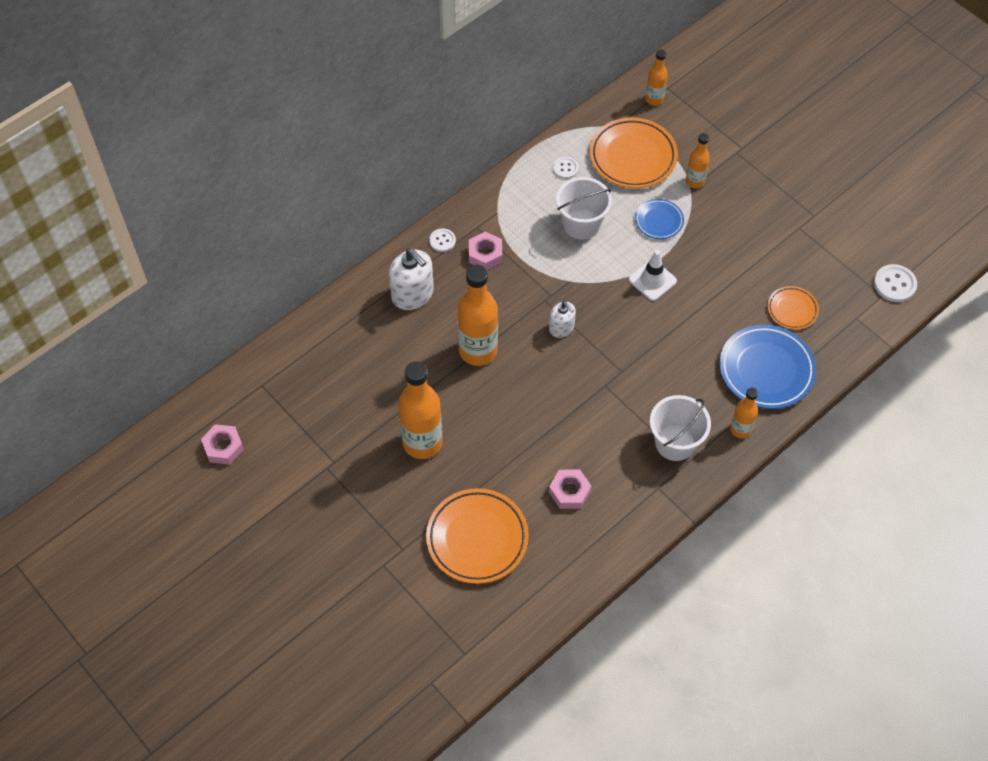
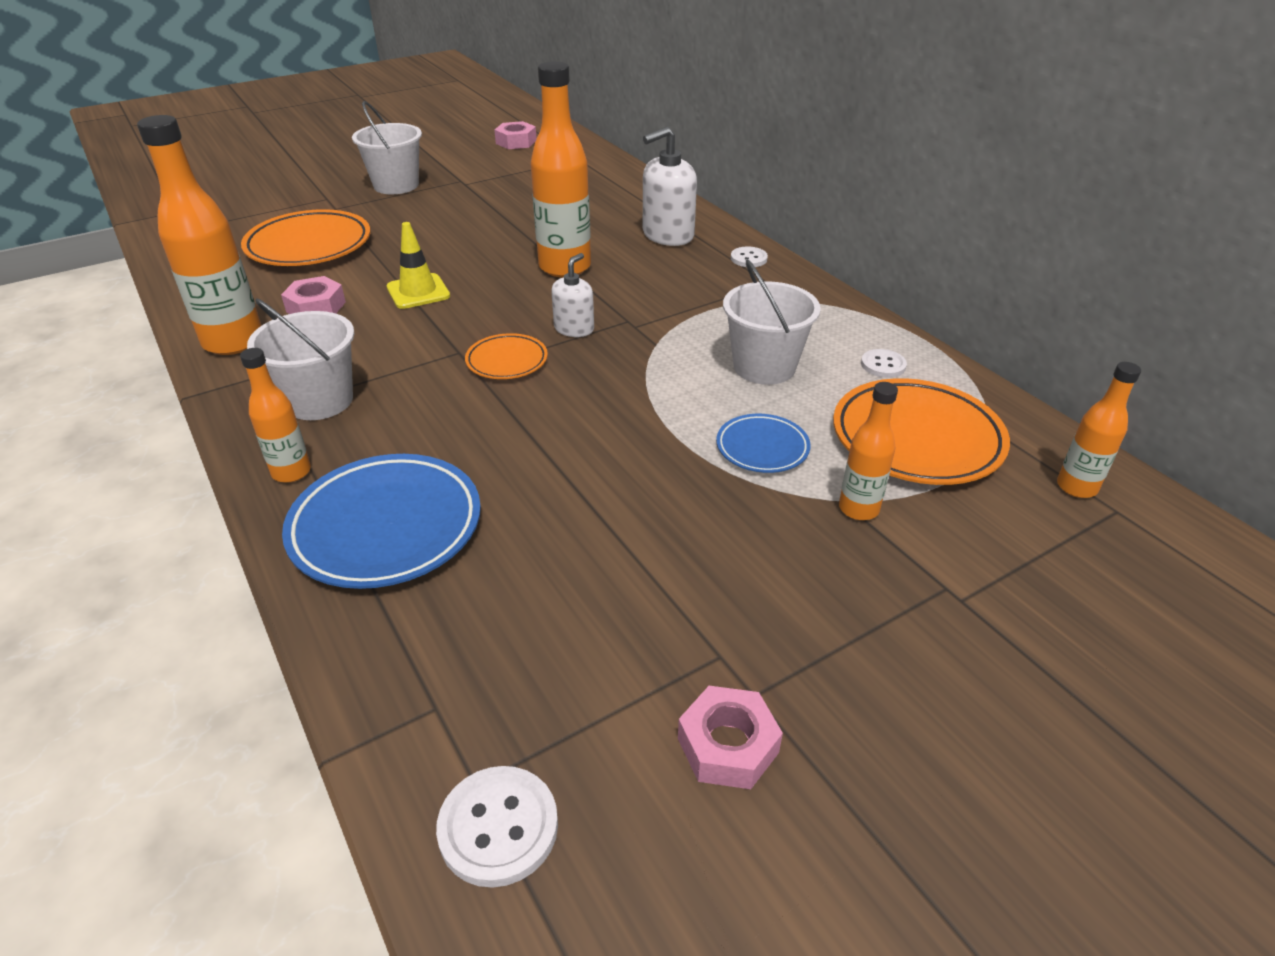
camera: 100 degrees right, 20 degrees down
(345, 517) = (396, 185): none -> white bucket
(422, 442) = (456, 226): orange bottle -> orange bottle (233, 342)
(485, 254) = (720, 285): pink nut -> pink nut (728, 745)
(534, 434) = (418, 292): none -> yellow traffic cone
(561, 328) = (574, 329): white soap dispenser -> white soap dispenser turned 150 degrees clockwise
(652, 280) = (633, 422): white traffic cone -> none
(792, 310) = (503, 594): orange plate -> orange plate (507, 361)

